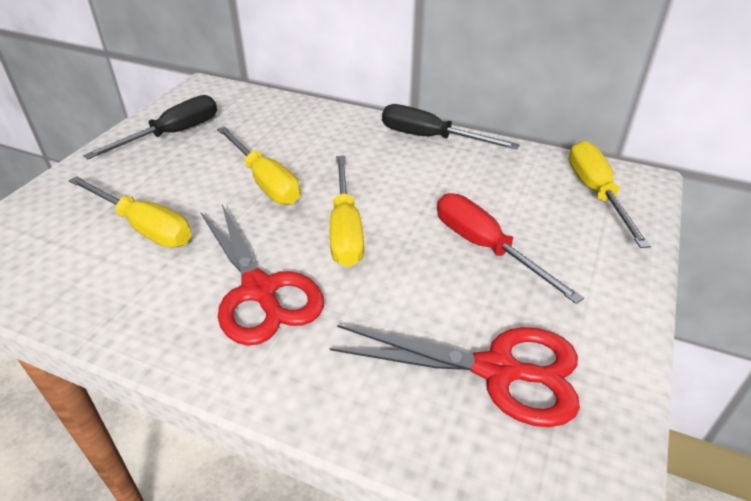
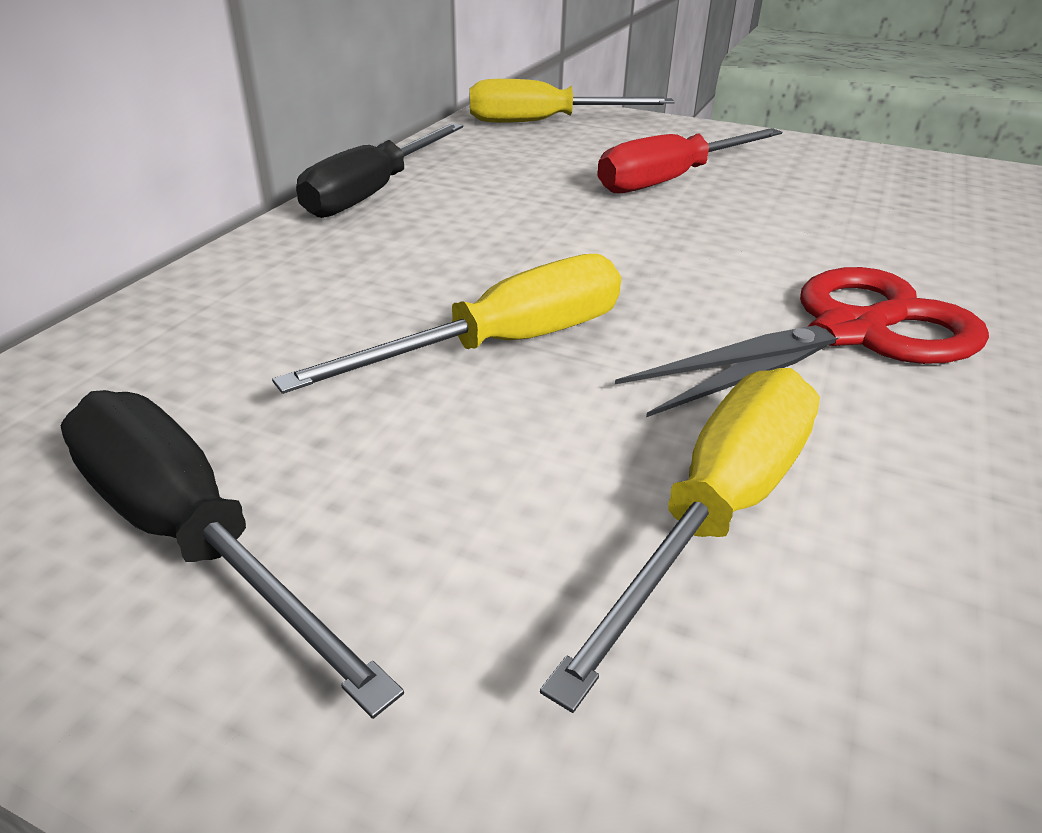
camera: 90 degrees left, 5 degrees down
(345, 229) = (656, 264): yellow screwdriver -> none
(497, 371) = (882, 191): red scissors -> none

